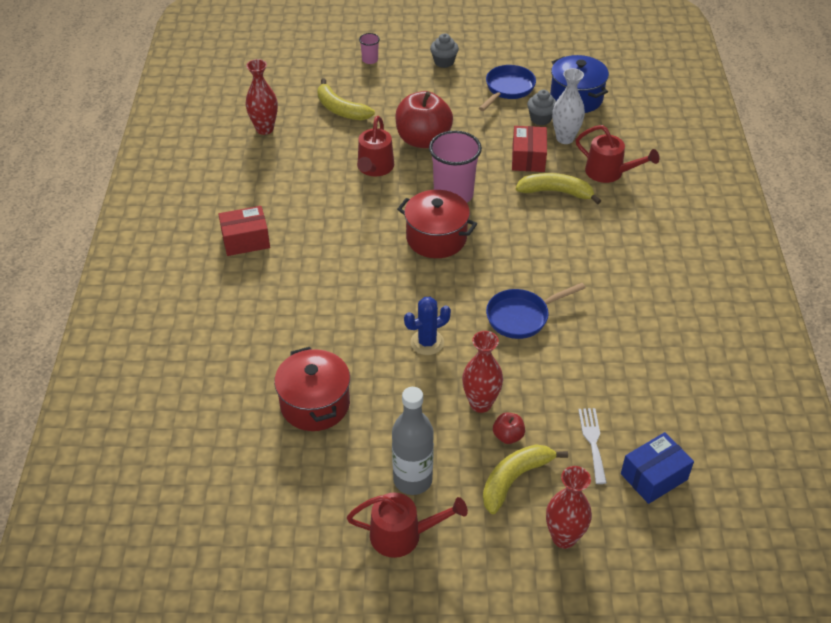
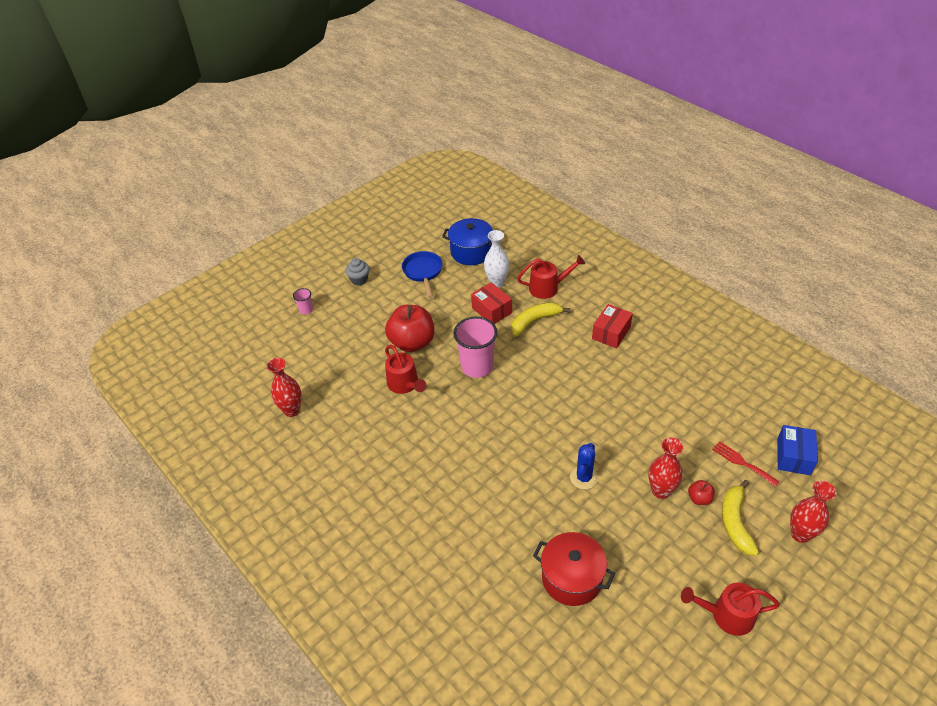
camera: 40 degrees left, 0 degrees up
(245, 240) = (381, 502): red box -> red box (611, 333)
(340, 109) = (329, 359): yellow banana -> none
(403, 535) = (726, 615): red watering can -> red watering can turned 135 degrees counterclockwise
(412, 480) = (687, 575): grey bottle -> none
(436, 238) = (503, 403): red pot -> none
(522, 316) = (613, 416): blue pan -> none
(540, 119) = (467, 279): grey cupcake -> none
(592, 441) = (742, 462): white fork -> red fork

